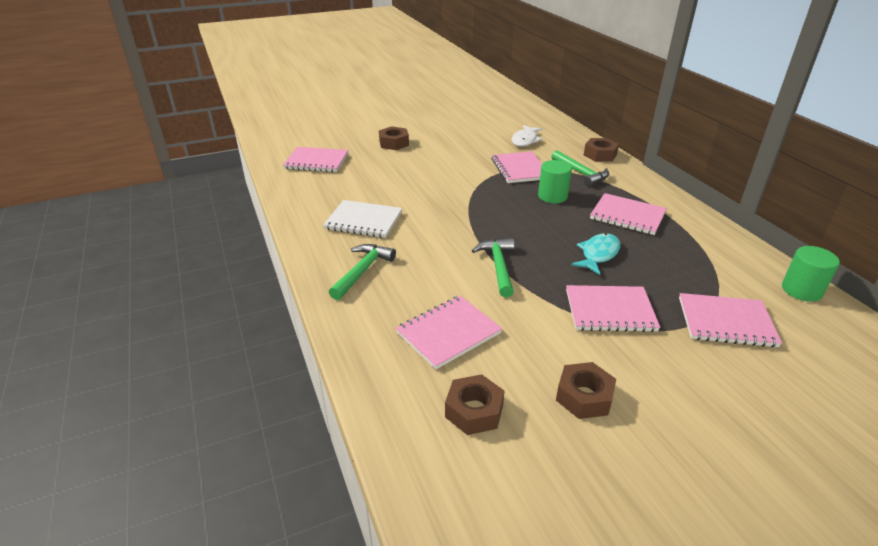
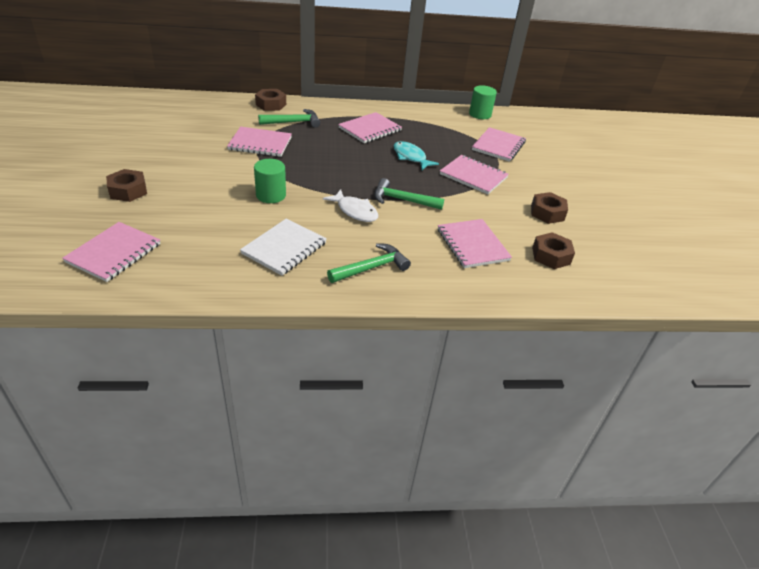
camera: 75 degrees left, 5 degrees up
(362, 271) = (371, 268): green hammer -> green hammer turned 105 degrees clockwise
(525, 140) = (208, 123): white fish -> white fish (355, 211)
(552, 196) = (319, 146): green cylinder -> green cylinder (271, 195)
(610, 310) = (473, 176): pink notebook -> pink notebook turned 75 degrees counterclockwise

